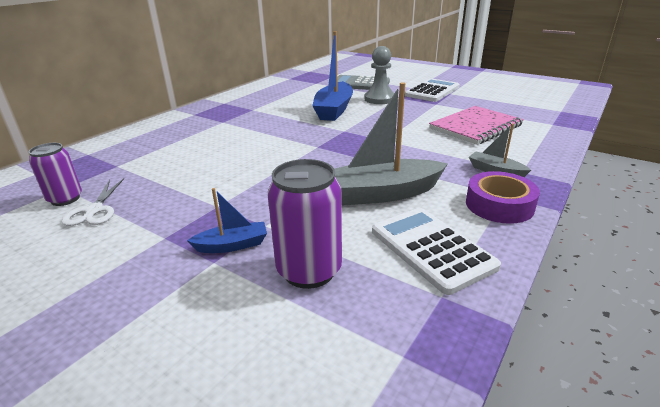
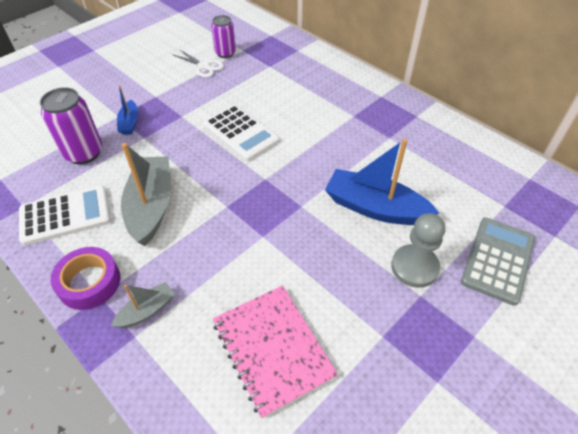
camera: 100 degrees right, 20 degrees up
(94, 210) = (203, 66): white scissors -> white scissors turned 150 degrees counterclockwise
(432, 91) = (451, 355): white calculator -> white calculator (240, 133)

